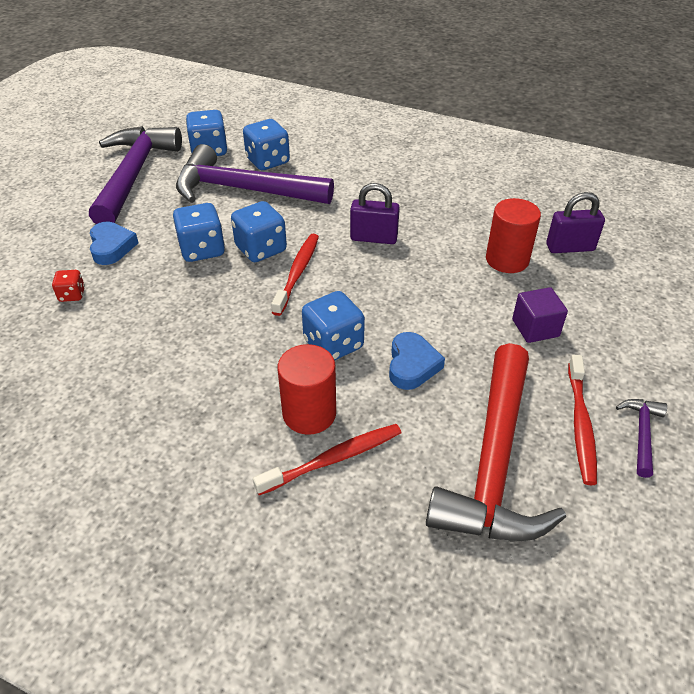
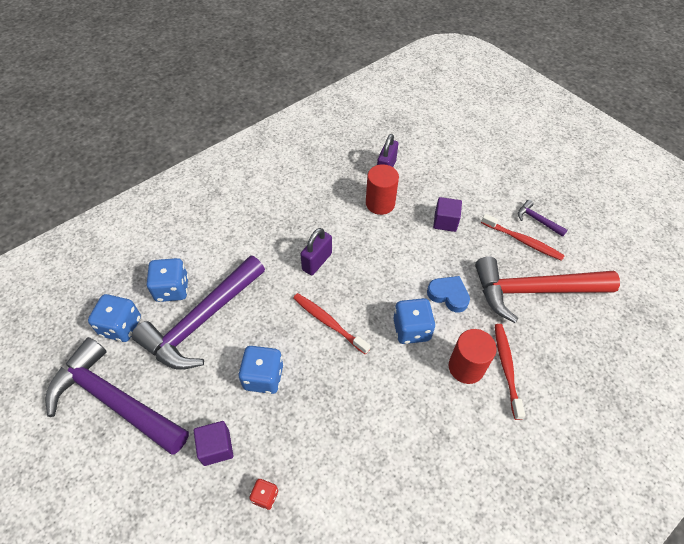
camera: 65 degrees left, 10 degrees up
(111, 247) = (216, 447): blue heart -> purple cube
(261, 249) = (287, 336): blue dice -> none
(494, 461) = (534, 291): red hammer -> red hammer turned 135 degrees clockwise

